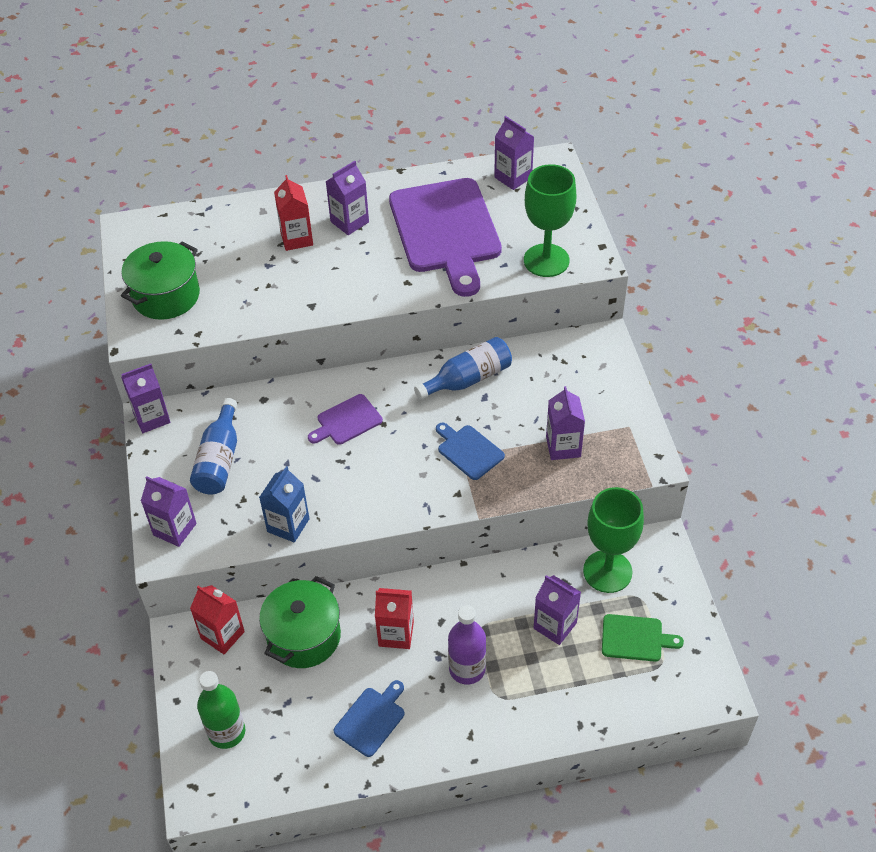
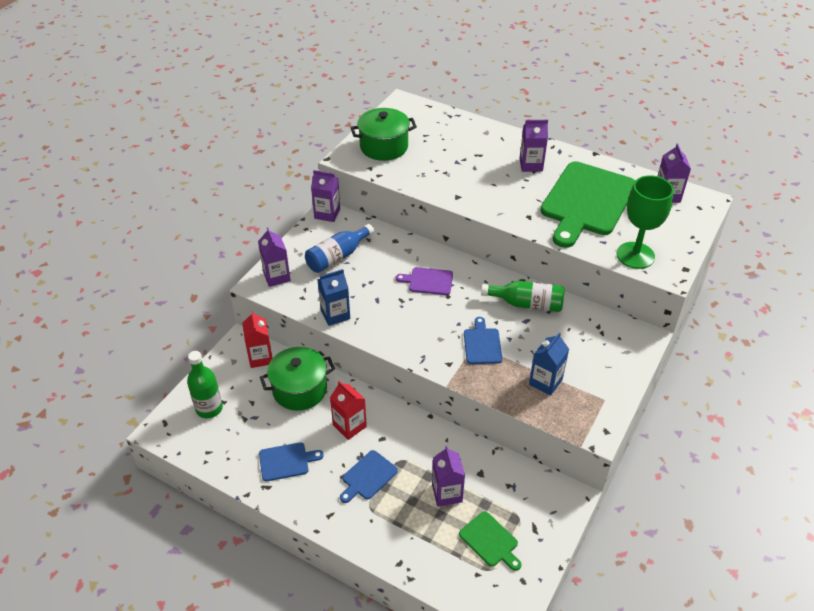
camera: 40 degrees right, 5 degrees down
(296, 239) = (489, 157): red carton -> none
(445, 230) = (586, 202): purple cutting board -> green cutting board
(467, 669) = (368, 476): purple bottle -> blue cutting board
(468, 379) = (527, 304): blue bottle -> green bottle
(563, 447) = (545, 382): purple carton -> blue carton
(607, 571) = (515, 487): green goblet -> none

